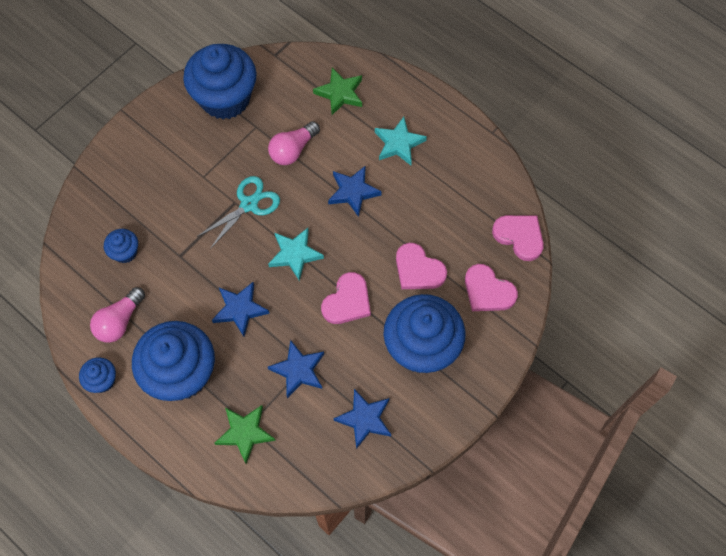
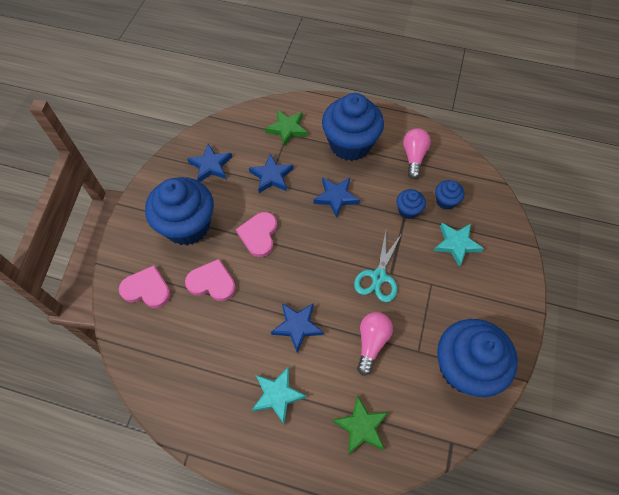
camera: 155 degrees right, 5 degrees down
(102, 380) = (398, 121): blue cupcake -> blue cupcake (408, 210)
(295, 254) = (318, 252): turquoise star -> turquoise star (456, 244)
(519, 236) = (131, 349): pink heart -> none

